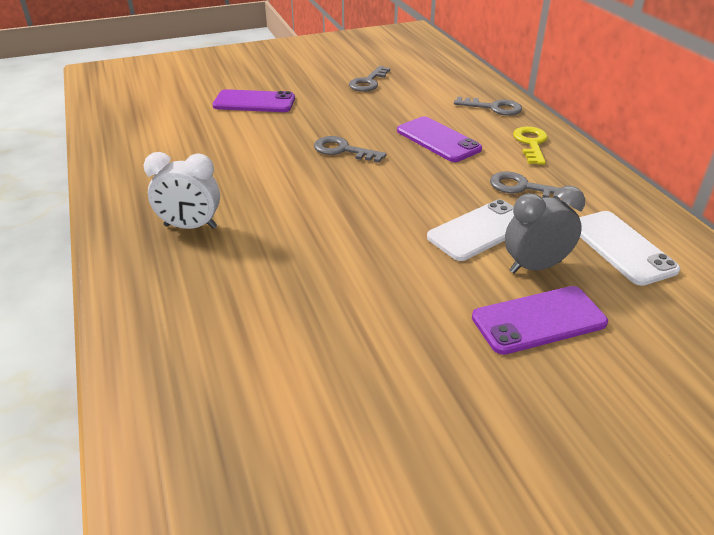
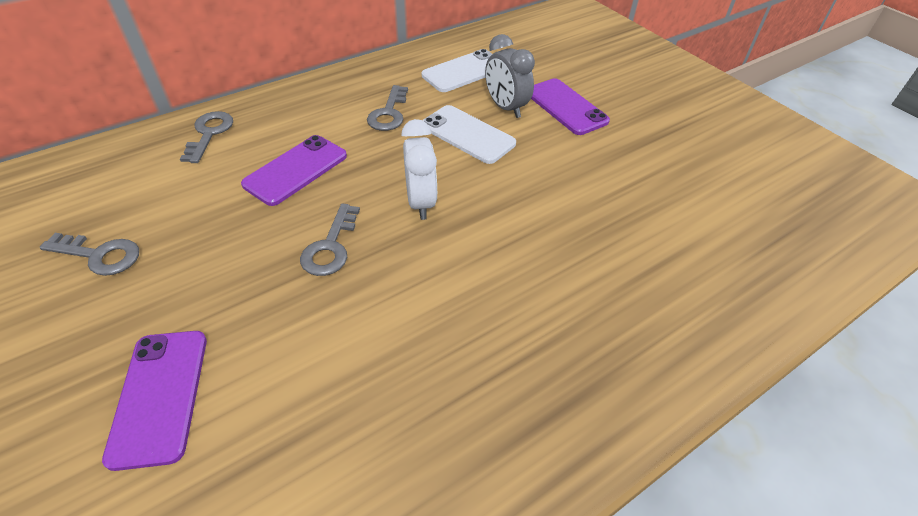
camera: 105 degrees left, 10 degrees up
(190, 227) = (548, 353): white clock -> white clock (421, 202)
(531, 143) = (299, 108): yellow key -> none

